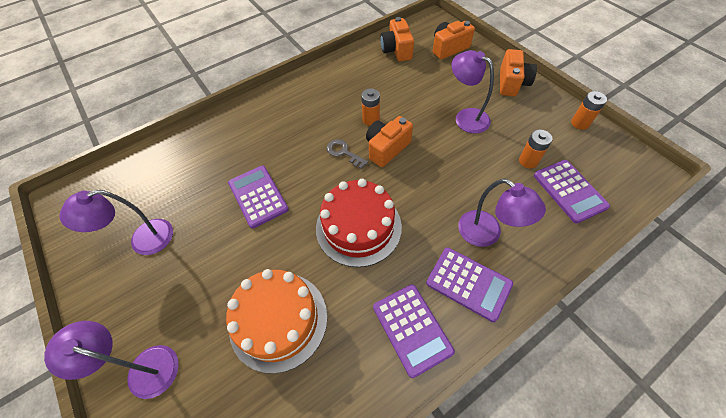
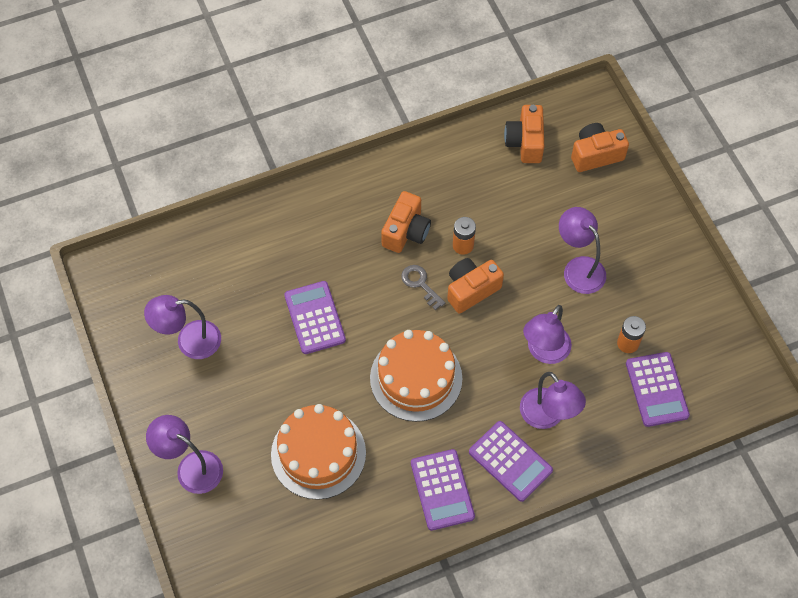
camera: 10 degrees right, 5 degrees up
(358, 227) = (416, 378): red cake -> orange cake
(463, 182) = (544, 352): none -> purple lamp
(512, 83) = (655, 231): orange camera -> orange camera (406, 231)
(580, 123) = (711, 308): orange battery -> none

